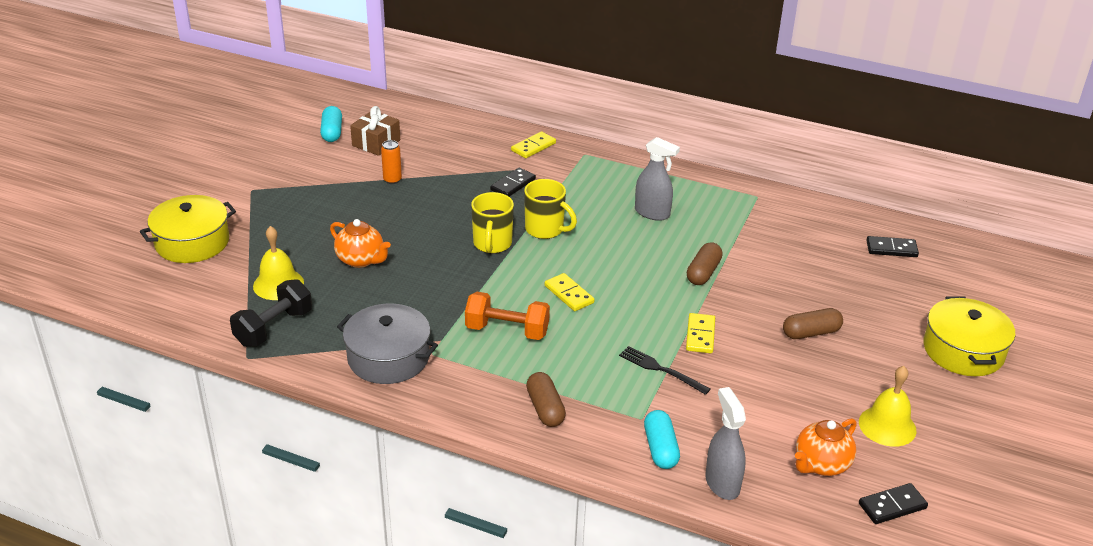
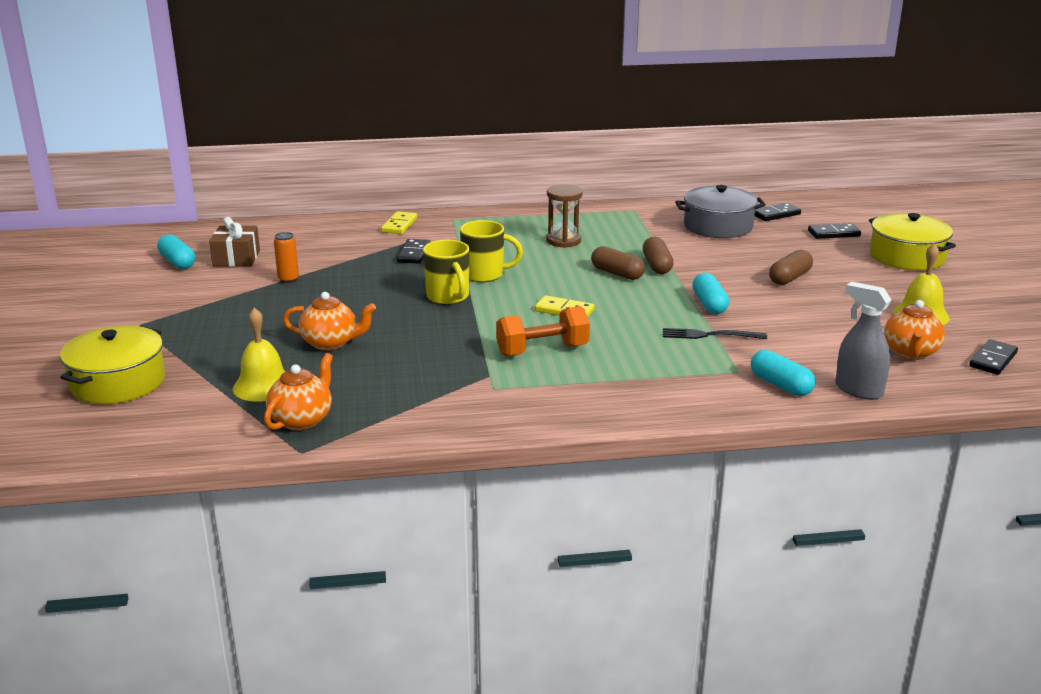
camera: 30 degrees left, 10 degrees down
(274, 328) = (302, 420): black dumbbell -> orange teapot
(388, 358) = (454, 404): grey pot -> grey pot (718, 226)
(545, 408) = (649, 391): brown capsule -> brown capsule (617, 273)
(652, 213) = (563, 241): grey spray bottle -> brown hourglass
(700, 335) = (709, 304): yellow domino -> turquoise capsule
(922, 294) = (834, 233): none -> black domino

